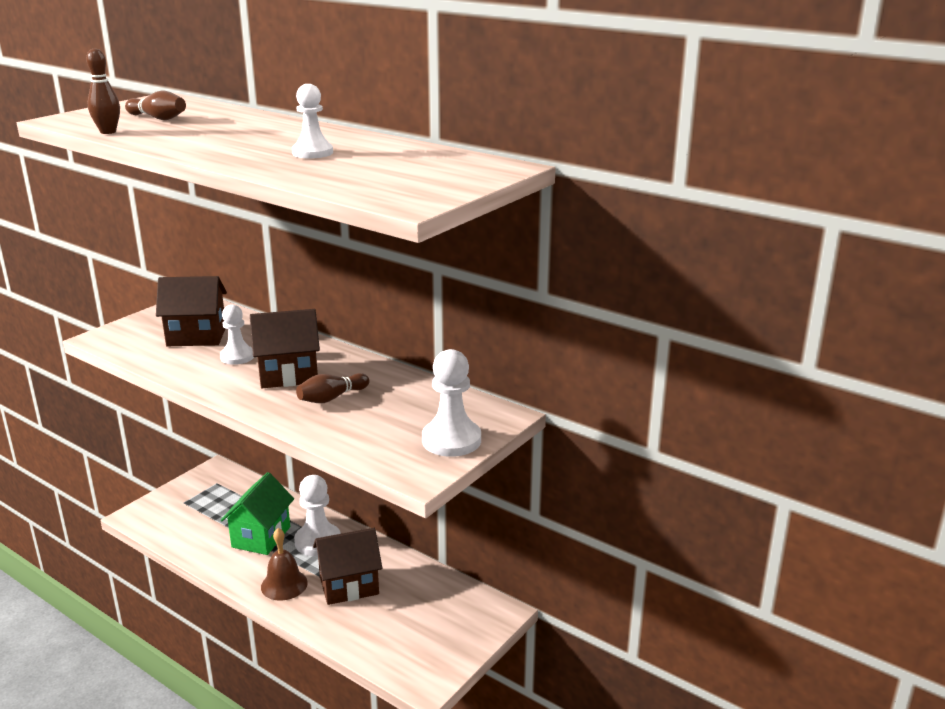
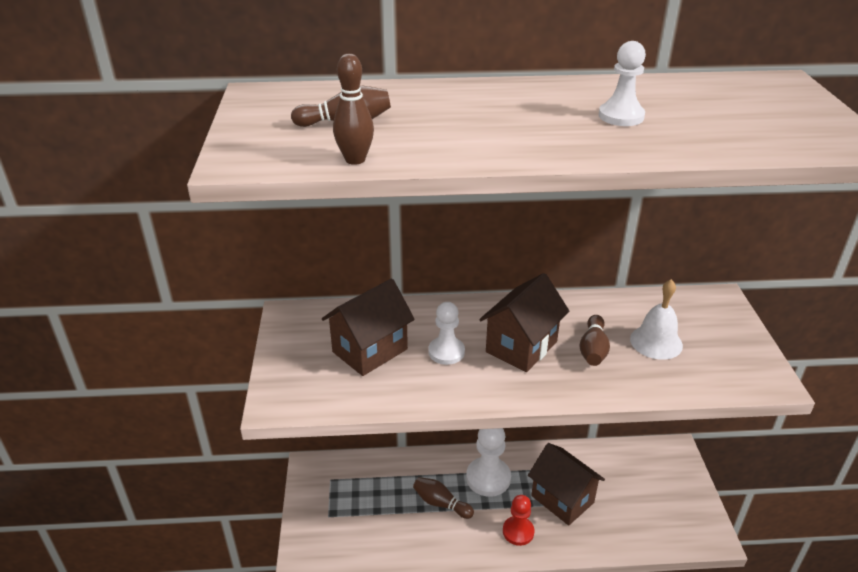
camera: 40 degrees left, 10 degrees up
(261, 537) = (441, 503): green house -> brown bowling pin
(284, 584) = (518, 531): brown bell -> red pawn
(349, 586) = (562, 499): brown house -> brown house turned 75 degrees counterclockwise
(387, 415) = (656, 342): none -> white bell
(451, 440) = (732, 339): white pawn -> none

